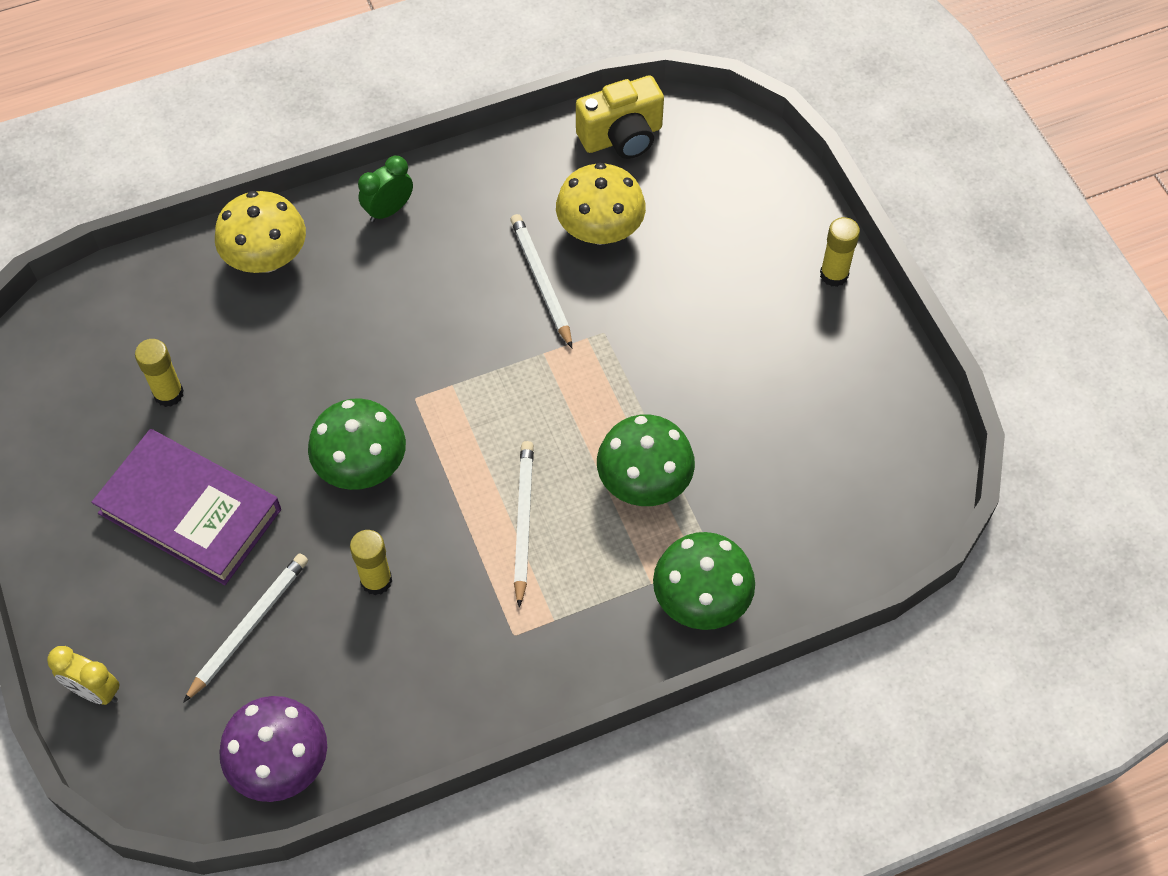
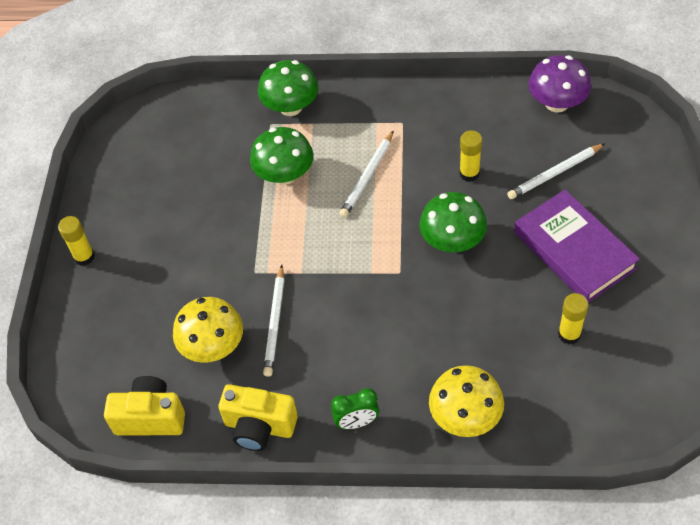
camera: 150 degrees left, 5 degrees down
(95, 691) = (656, 169): yellow clock -> none
(495, 169) = (259, 427): none -> yellow camera

